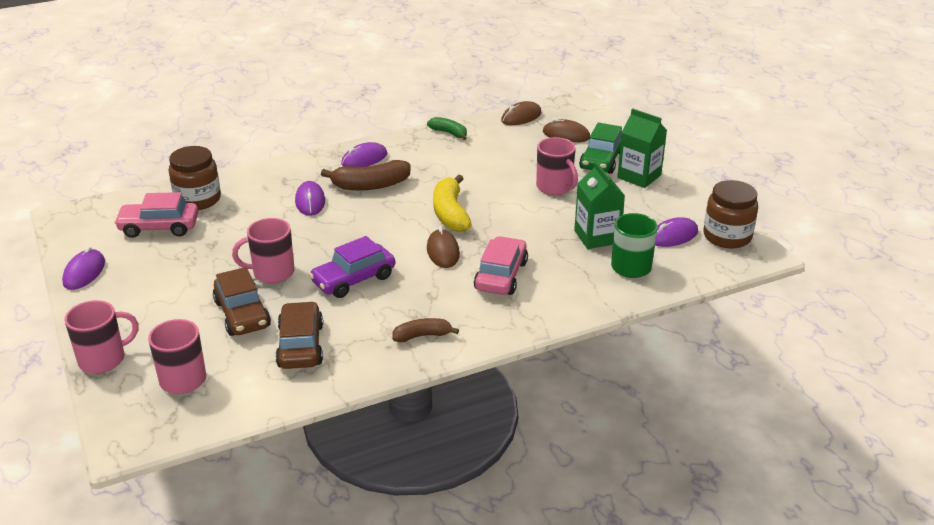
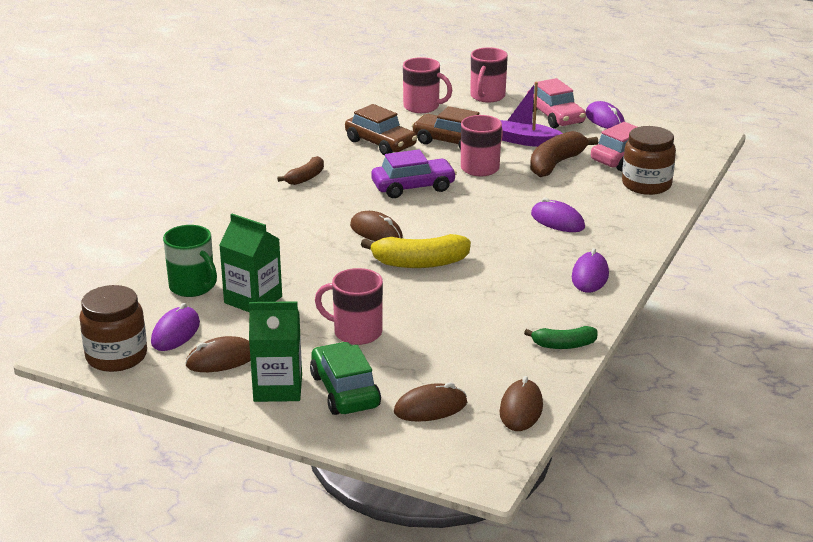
camera: 140 degrees right, 5 degrees down
(187, 283) = (525, 141): none -> purple boat
(353, 279) = (413, 187): purple car -> purple car turned 60 degrees clockwise
(370, 185) = (534, 255): brown banana -> brown banana (556, 164)
(450, 213) = (419, 263): yellow banana -> yellow banana turned 135 degrees clockwise
(501, 275) = (300, 234): pink car -> pink car (555, 116)
(658, 206) = (221, 359): none -> brown mouse

